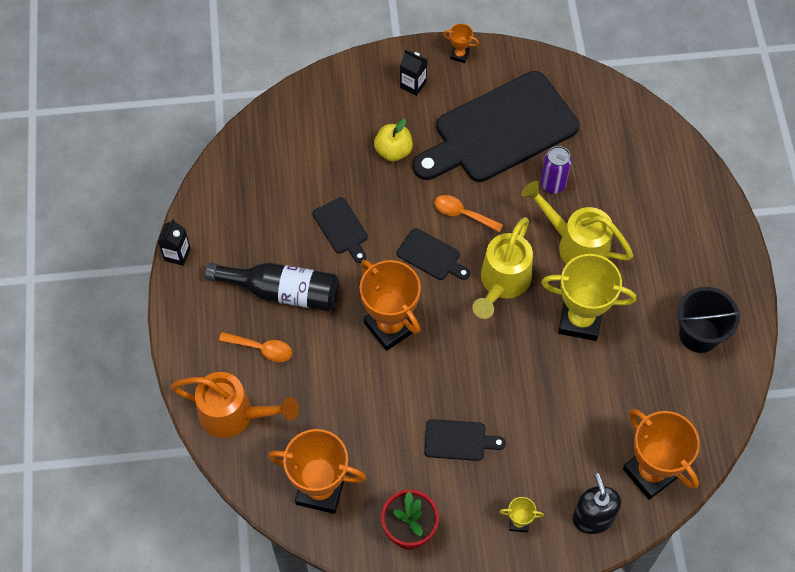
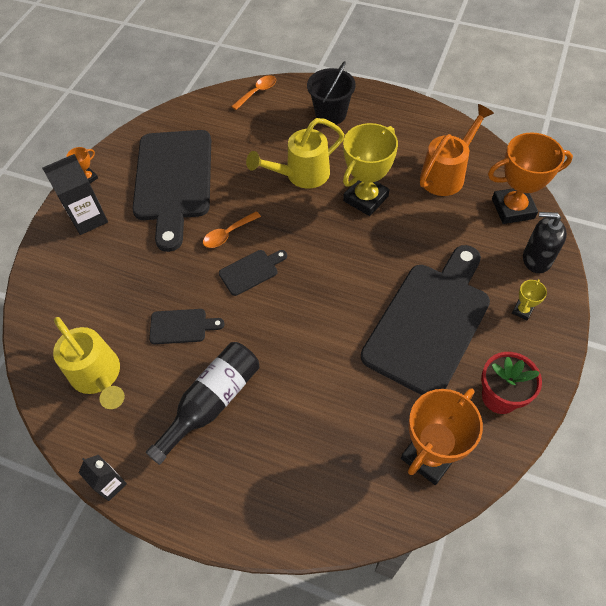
camera: 60 degrees left, 5 degrees down
(234, 415) = (315, 504): orange watering can -> orange watering can (446, 174)
(261, 349) = (259, 447): orange spoon -> orange spoon (257, 92)
(390, 326) = (297, 329): orange trophy -> none
(393, 151) = (137, 257): yellow apple -> none
(413, 85) = (89, 219): black carton -> black carton, size x1.66
(459, 440) = (430, 322): black cutting board -> black cutting board, size x2.36
(502, 283) = (305, 233): yellow watering can -> yellow watering can (99, 376)
(553, 184) = (242, 168): purple can -> none
(699, 334) = (415, 137): black bucket -> black bucket (331, 114)

